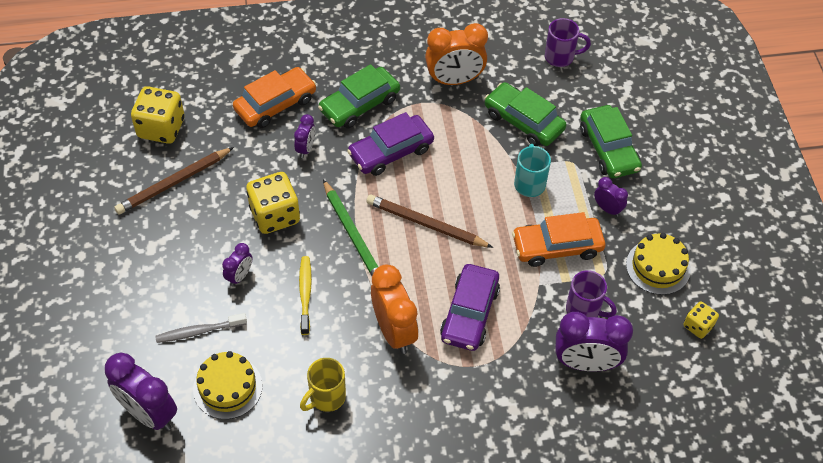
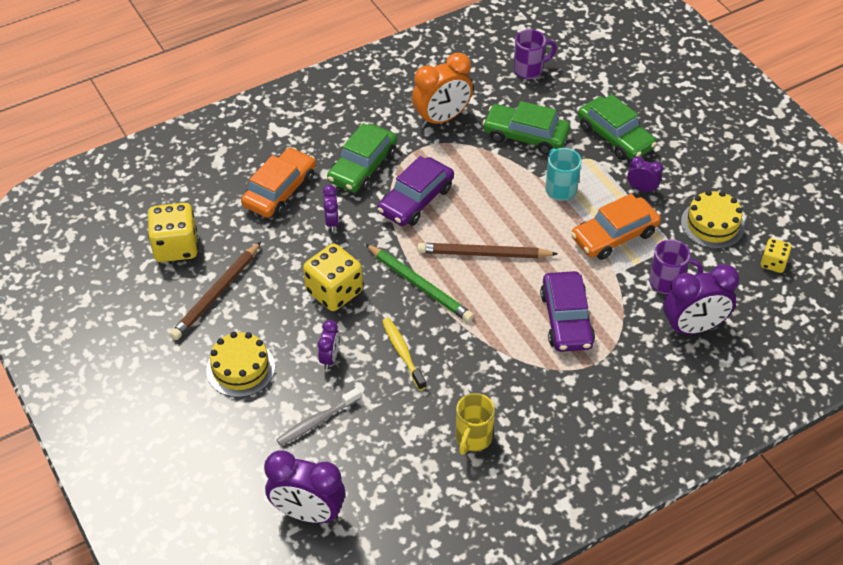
camera: 20 degrees left, 5 degrees down
(227, 387) = (373, 462): yellow cake -> yellow cake (240, 368)
(394, 331) = (505, 358): orange clock -> none

